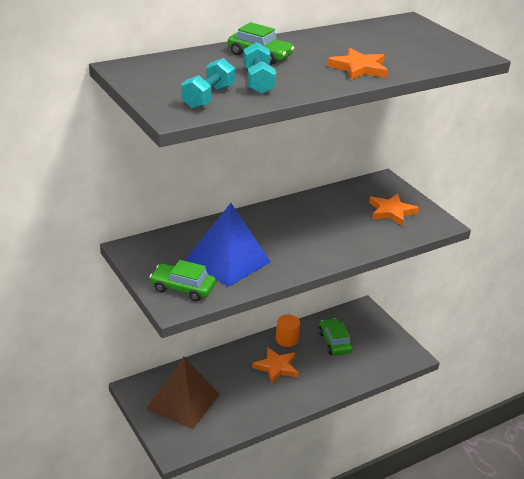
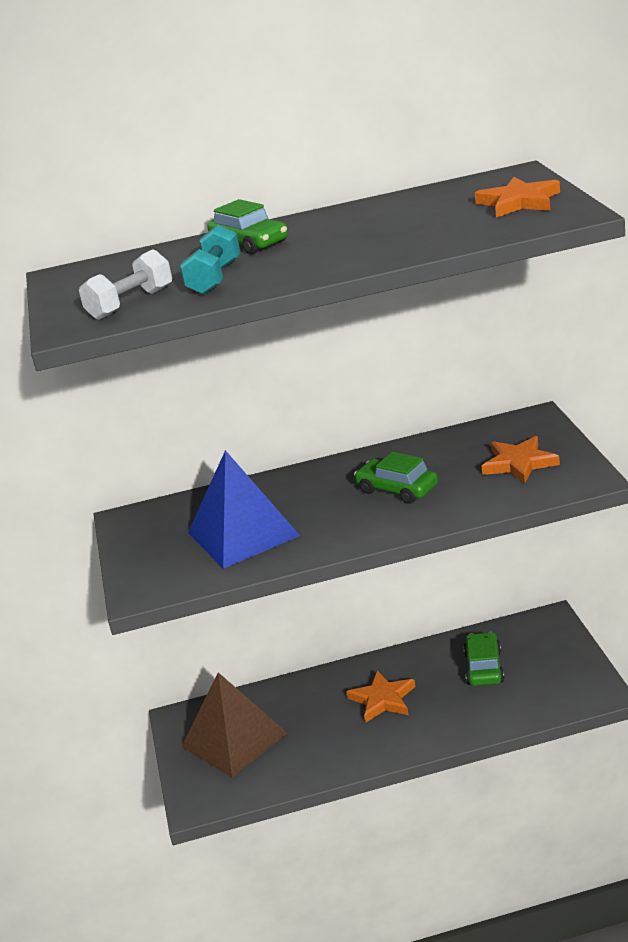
camera: 25 degrees right, 5 degrees down
(182, 288) = (163, 570): green car -> green car (397, 489)
(208, 97) = (131, 304): turquoise dumbbell -> white dumbbell
(286, 339) = (414, 661): orange cylinder -> none
(359, 68) = (373, 249): orange star -> orange star (519, 202)

